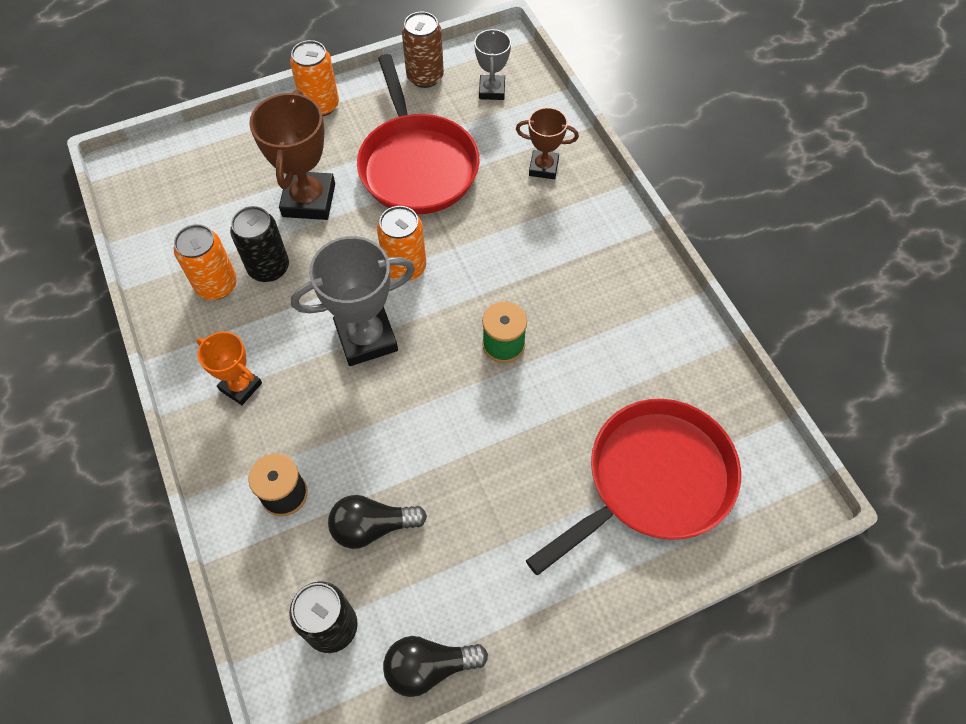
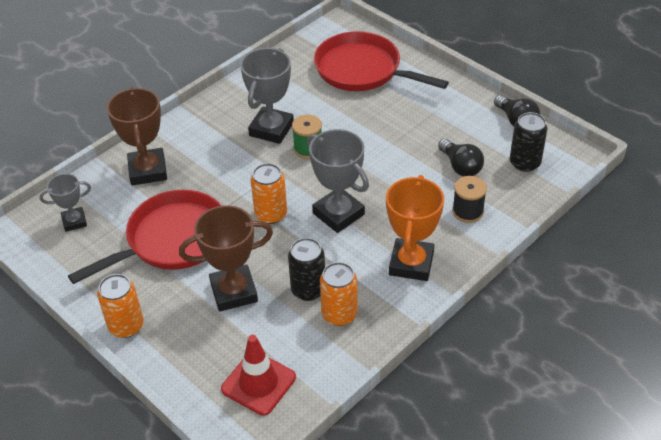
camera: 110 degrees left, 15 degrees down
(181, 189) = (258, 383): none -> red traffic cone
(240, 386) = (411, 263): orange trophy -> orange trophy, size x1.71
(425, 77) = (70, 268): brown can -> none
(543, 167) = (148, 171): brown trophy -> brown trophy, size x1.71
(563, 314) = (271, 129): none -> grey trophy

